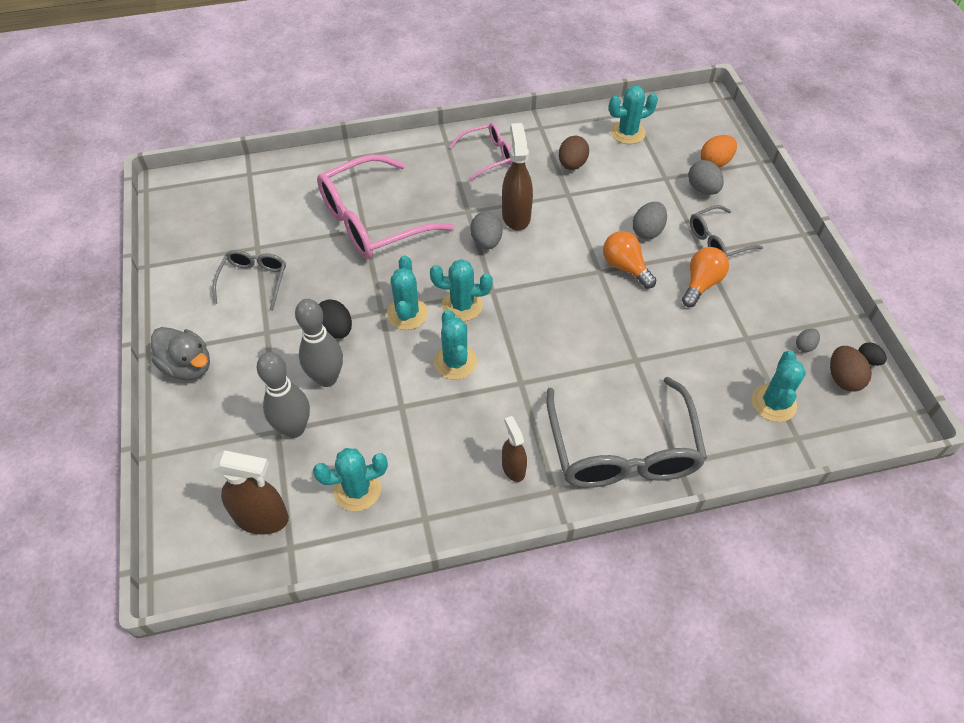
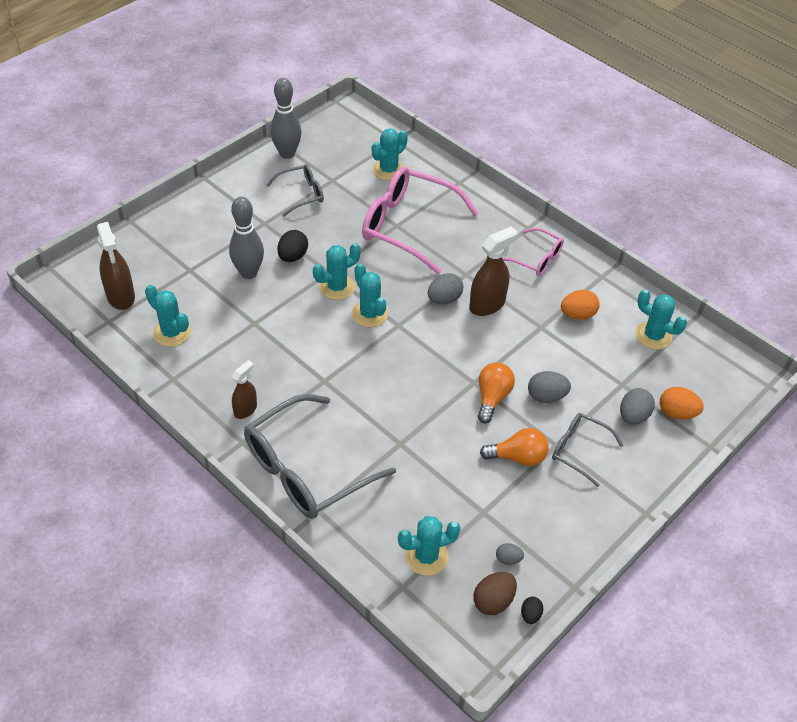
camera: 55 degrees right, 5 degrees down
(188, 366) = (208, 201): grey duck -> none
(294, 428) = (197, 277): grey bowling pin -> grey bowling pin (287, 154)
(455, 362) = (314, 334): turquoise cactus -> turquoise cactus (388, 170)
(572, 164) = (577, 315): brown egg -> orange egg

